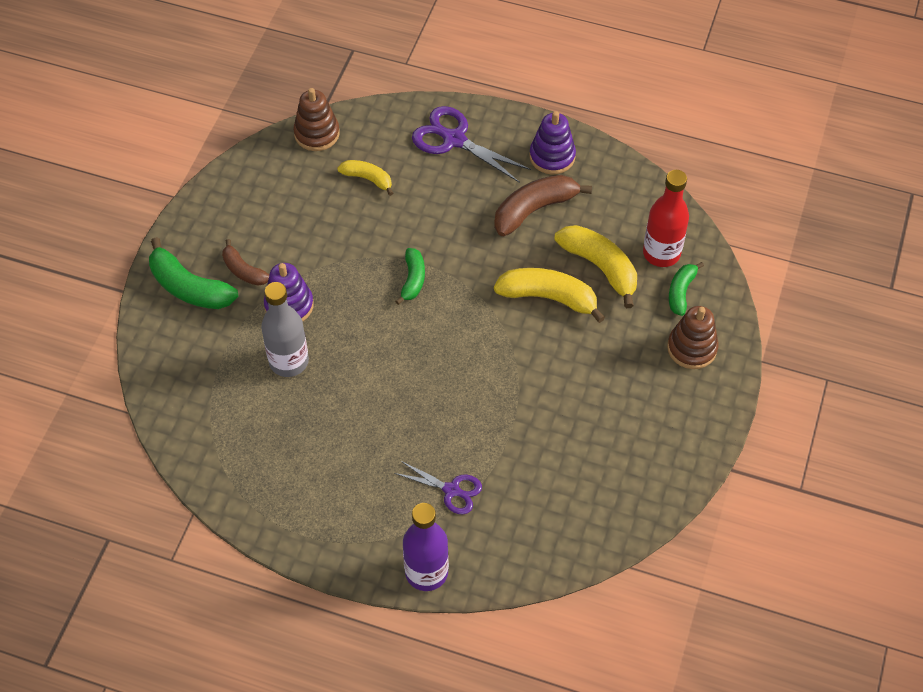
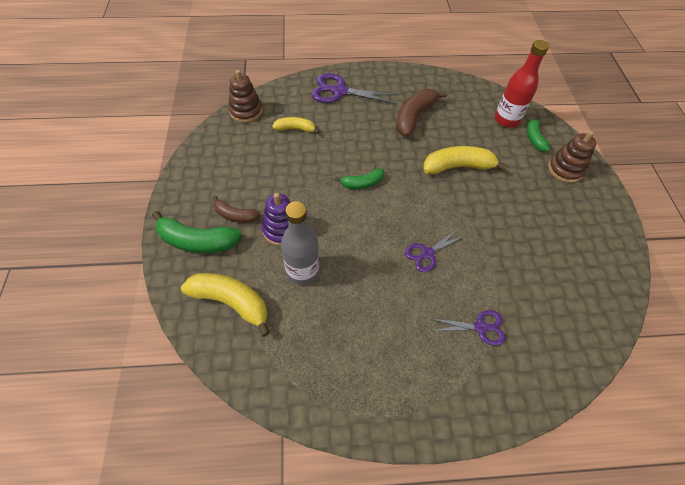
camera: 25 degrees left, 0 degrees up
(413, 280) = (362, 183): green banana -> green banana turned 90 degrees clockwise
(426, 572) = (504, 406): purple bottle -> none
(441, 391) = (427, 254): none -> purple scissors
(552, 156) = (405, 85): purple stacking toy -> none
(600, 267) = (477, 138): yellow banana -> yellow banana (231, 302)

